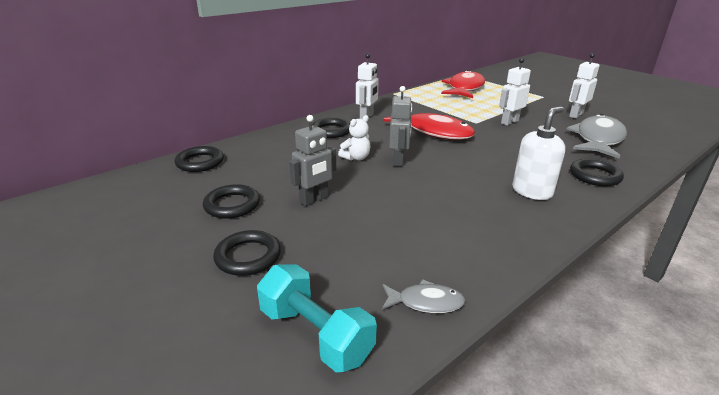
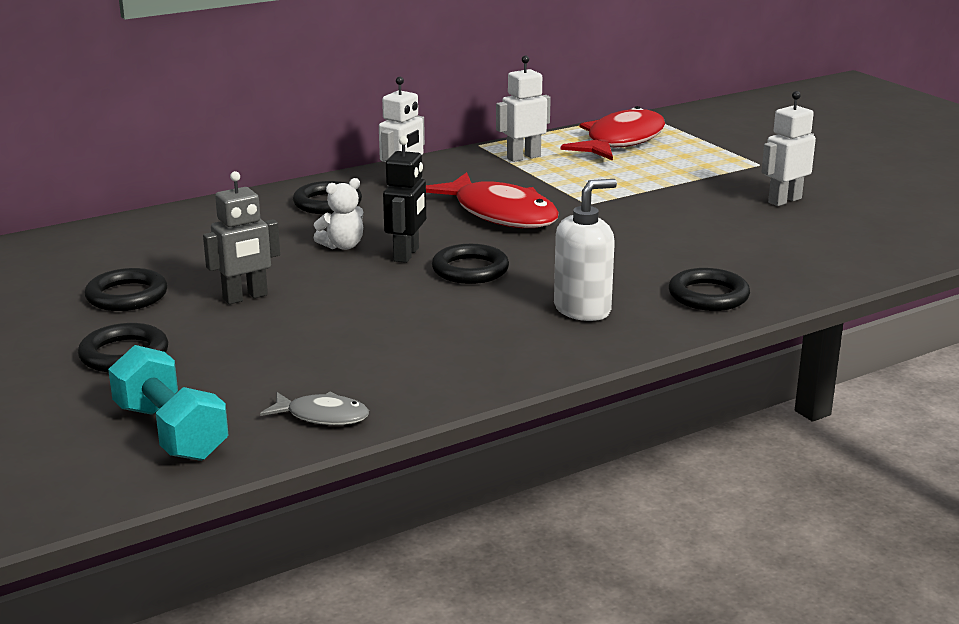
camera: 10 degrees right, 5 degrees down
(200, 162) = (101, 238): black ring -> black ring (470, 270)
(398, 161) = (406, 254): grey robot -> black robot
(509, 122) = (648, 206): white robot -> white robot (523, 157)
(598, 139) = (778, 243): grey fish -> none

